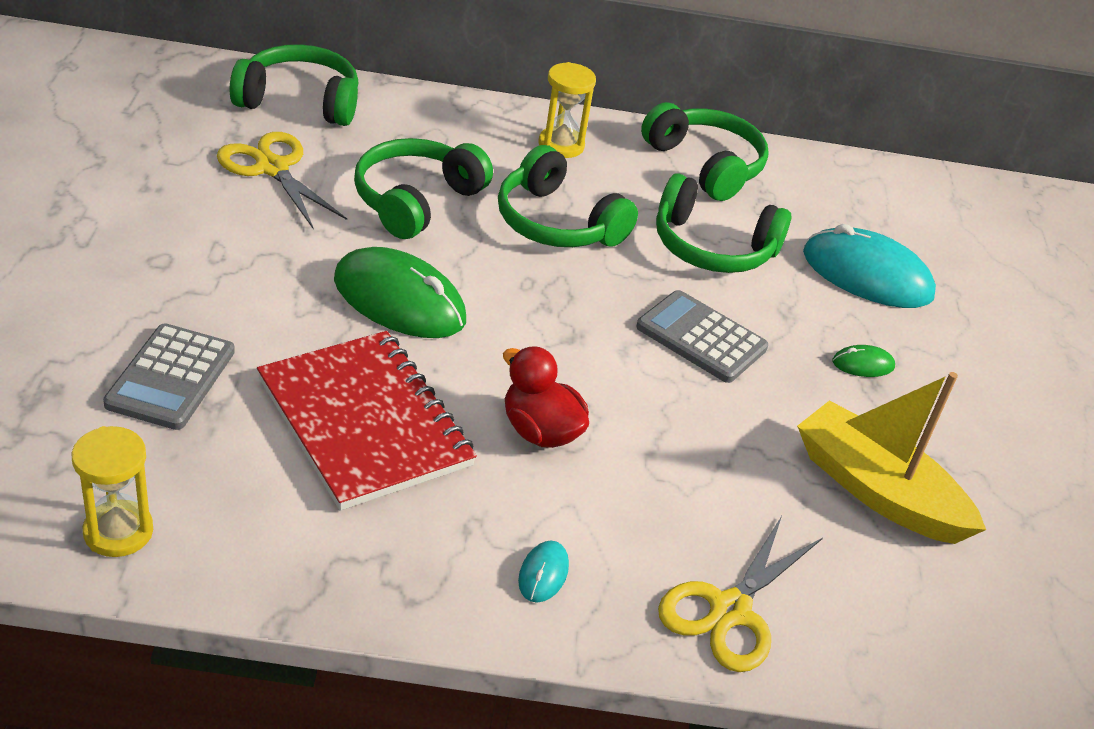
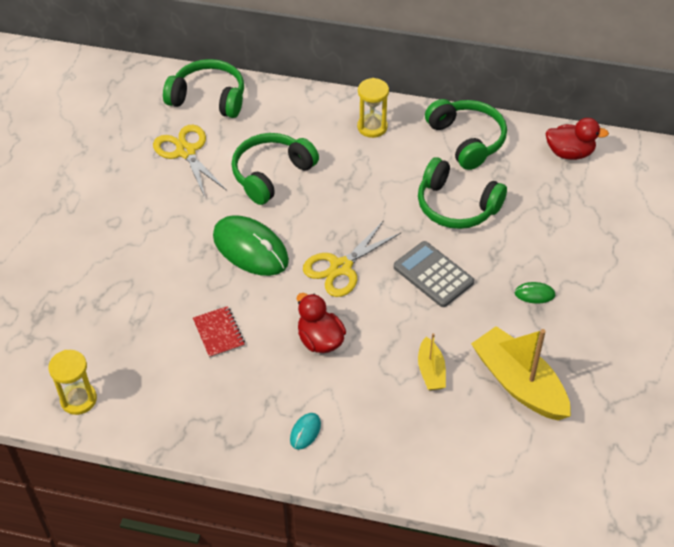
camera: 15 degrees right, 10 degrees up
(171, 378) = (113, 303): grey calculator -> none
(365, 422) = (219, 333): red notebook -> red notebook, size x0.45
(557, 223) = (358, 189): green headphones -> none
(730, 610) = (408, 458): yellow scissors -> yellow scissors (341, 267)
(733, 474) = (431, 371): none -> yellow boat
(857, 185) = (569, 153): none -> red duck
(867, 275) = (556, 226): turquoise mouse -> none

